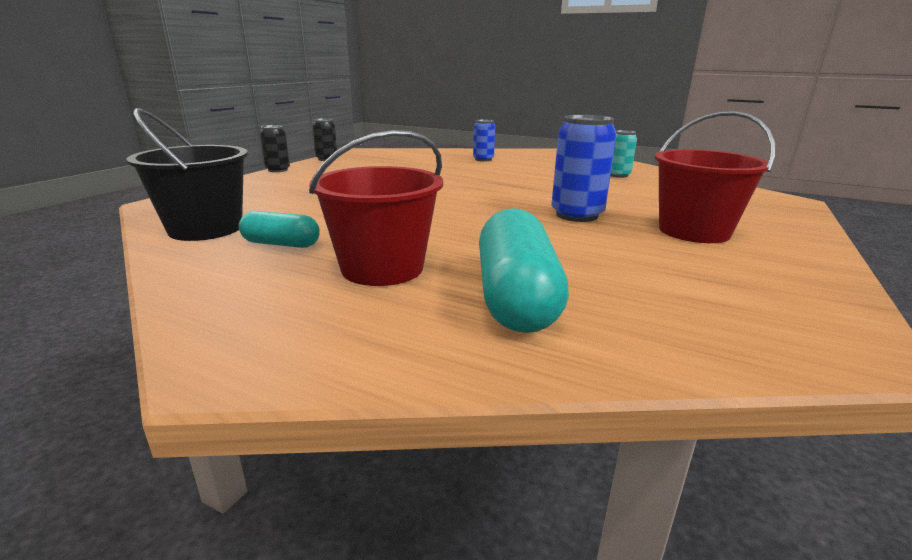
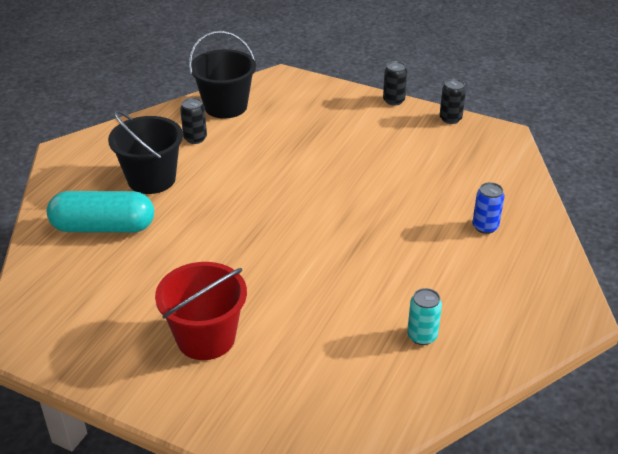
camera: 90 degrees right, 15 degrees up
(281, 244) = (195, 138): turquoise capsule -> black can
(382, 268) = (151, 179): red bucket -> black bucket
(577, 215) = (253, 273): blue can -> none

